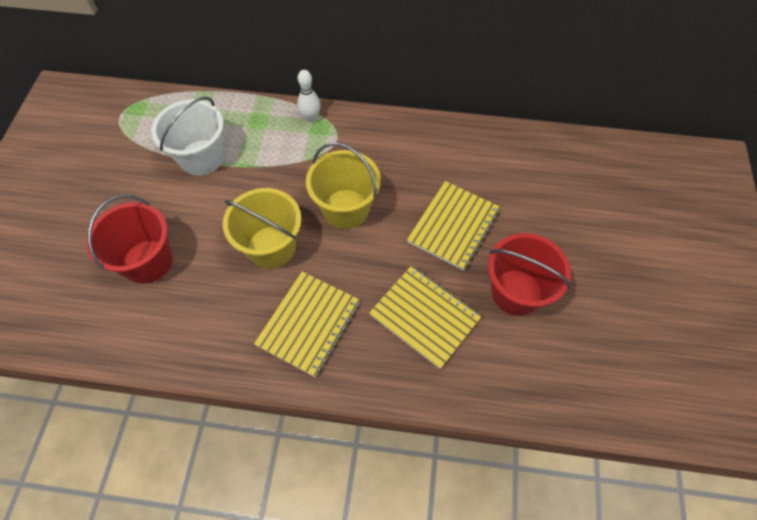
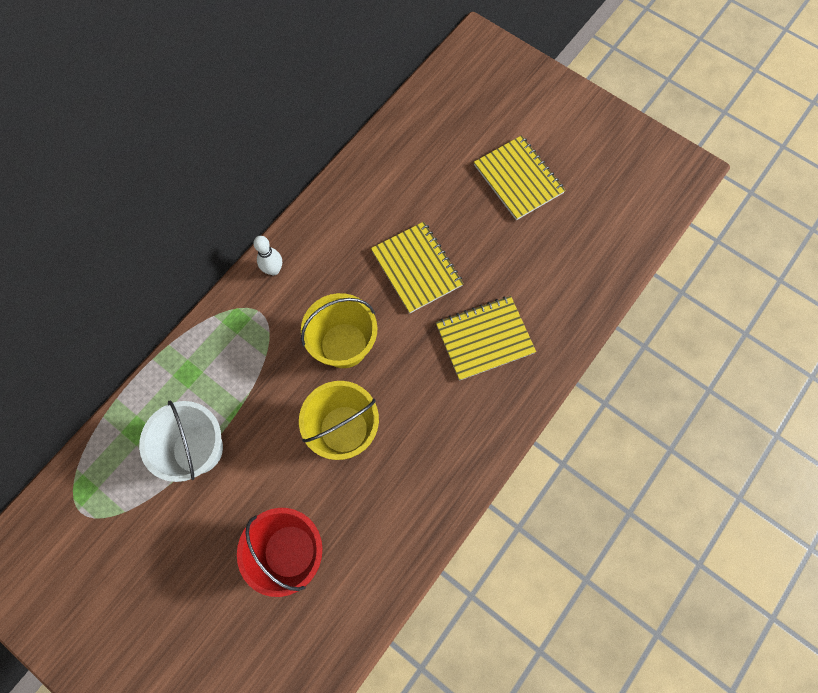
camera: 60 degrees left, 10 degrees up
(309, 324) = (439, 434): yellow notebook -> yellow notebook (518, 179)
(311, 118) = (219, 323): white bowling pin -> white bowling pin (273, 270)
(516, 292) = (503, 258): red bucket -> none

